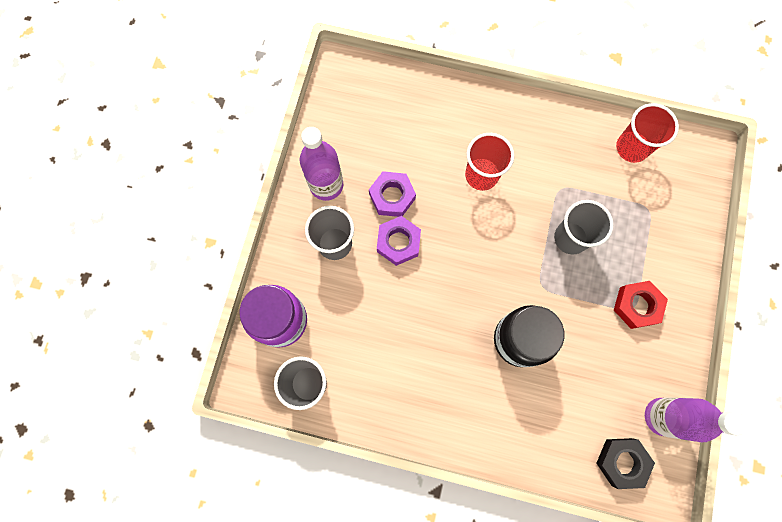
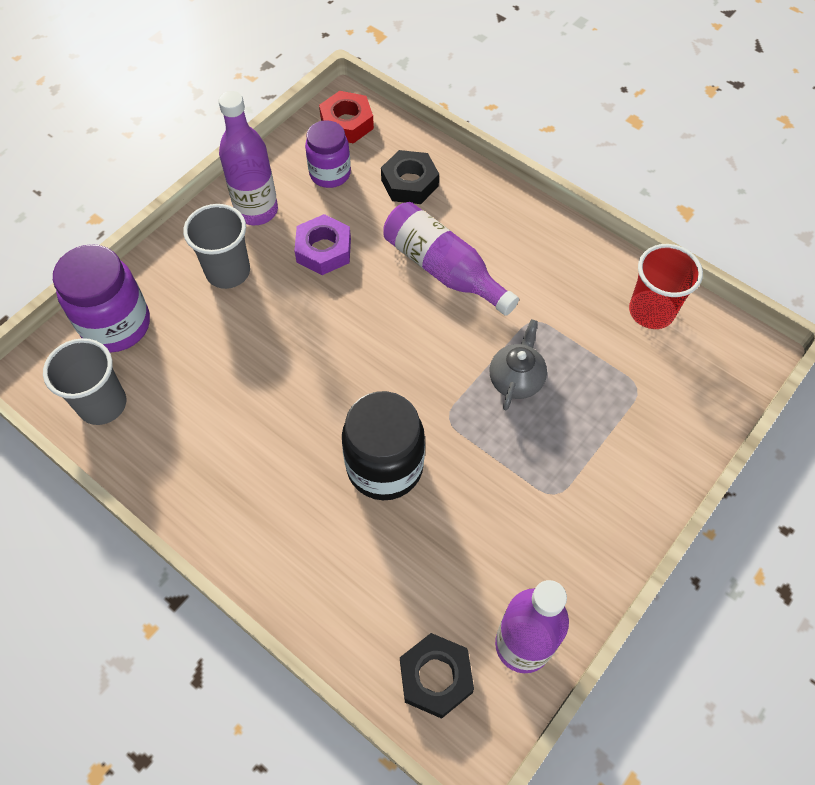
camera: 25 degrees right, 15 degrees down
(362, 132) = (330, 174): none -> purple jar
(398, 242) = (301, 300): purple nut -> none
(422, 115) = (409, 183): none -> black nut
(481, 175) = (443, 269): red cup -> purple bottle
(570, 238) = (516, 379): grey cup -> grey teapot
(637, 306) = (561, 493): red nut -> red nut (346, 123)

